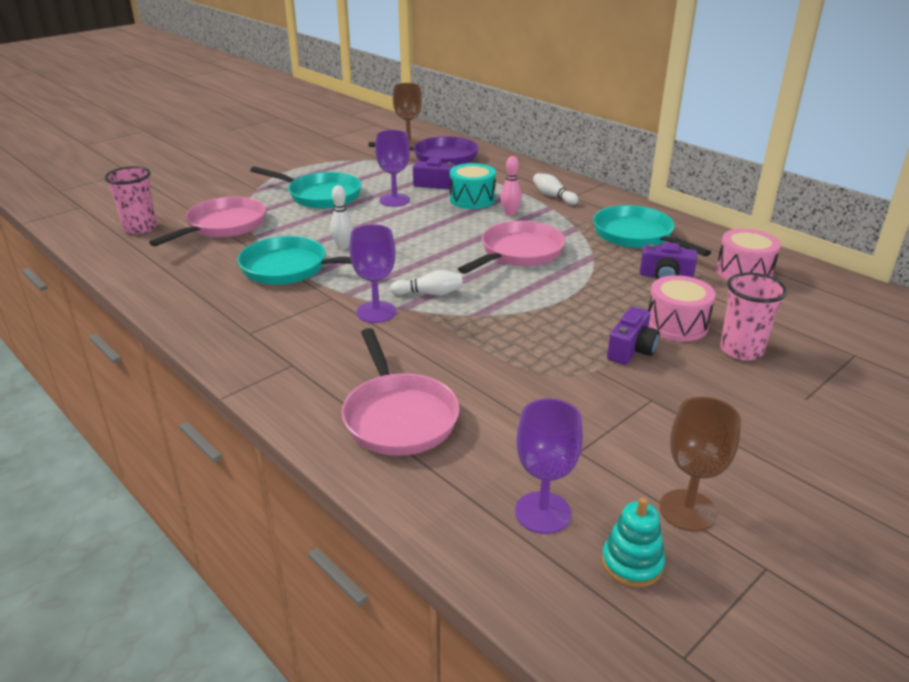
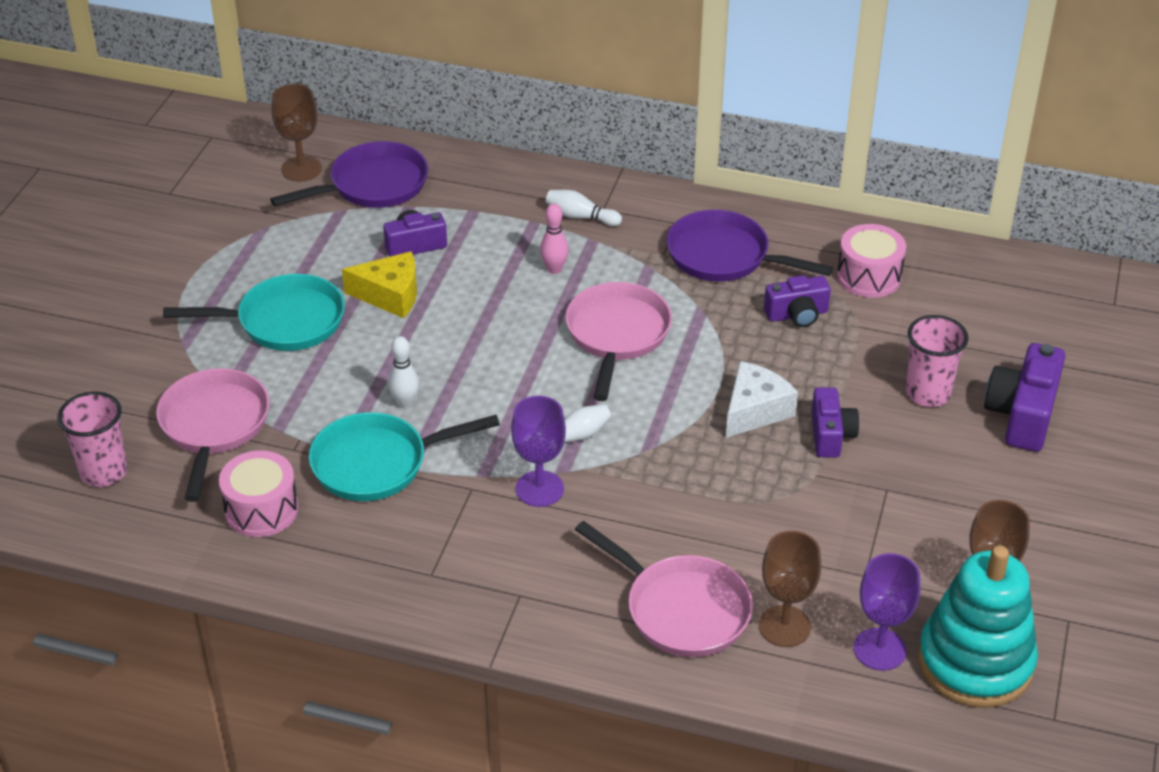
camera: 30 degrees left, 10 degrees up
(394, 200) = (390, 295): purple goblet -> yellow cheese
(471, 461) = (784, 626): none -> brown goblet
(472, 199) = (487, 258): turquoise drum -> none
(581, 318) = (755, 410): none -> white cheese
(632, 563) = (975, 662): turquoise stacking toy -> turquoise stacking toy, size x2.15
(636, 236) = (724, 256): turquoise pan -> purple pan
(676, 324) = (850, 382): pink drum -> pink drum (261, 509)
(825, 390) = (1022, 415): none -> purple camera

